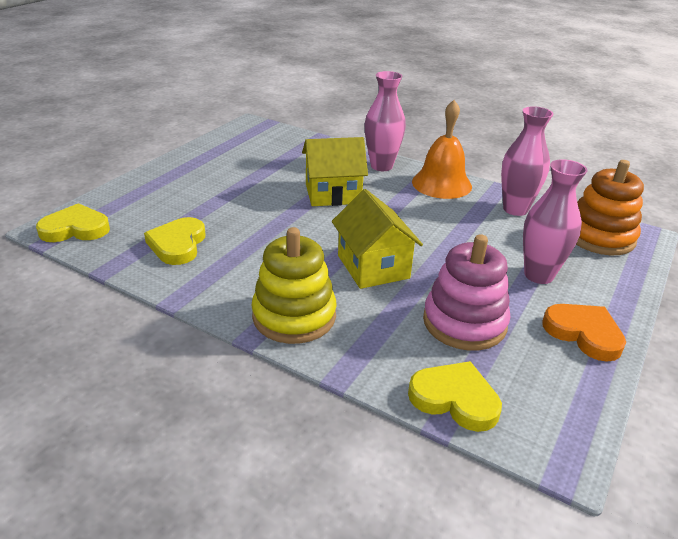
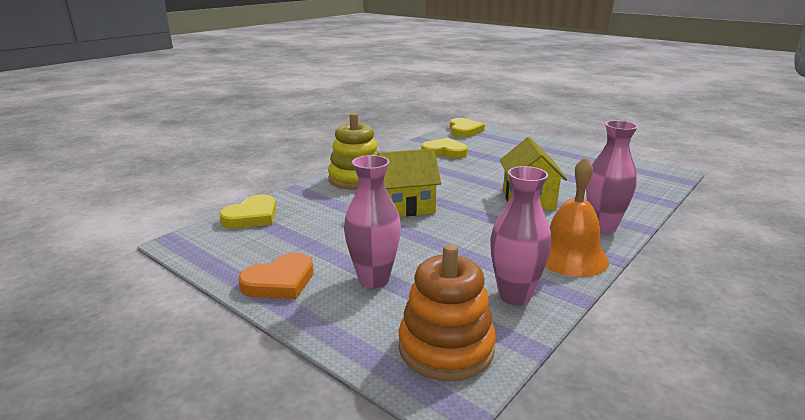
camera: 100 degrees right, 10 degrees down
(464, 322) = (322, 231): pink stacking toy -> none

